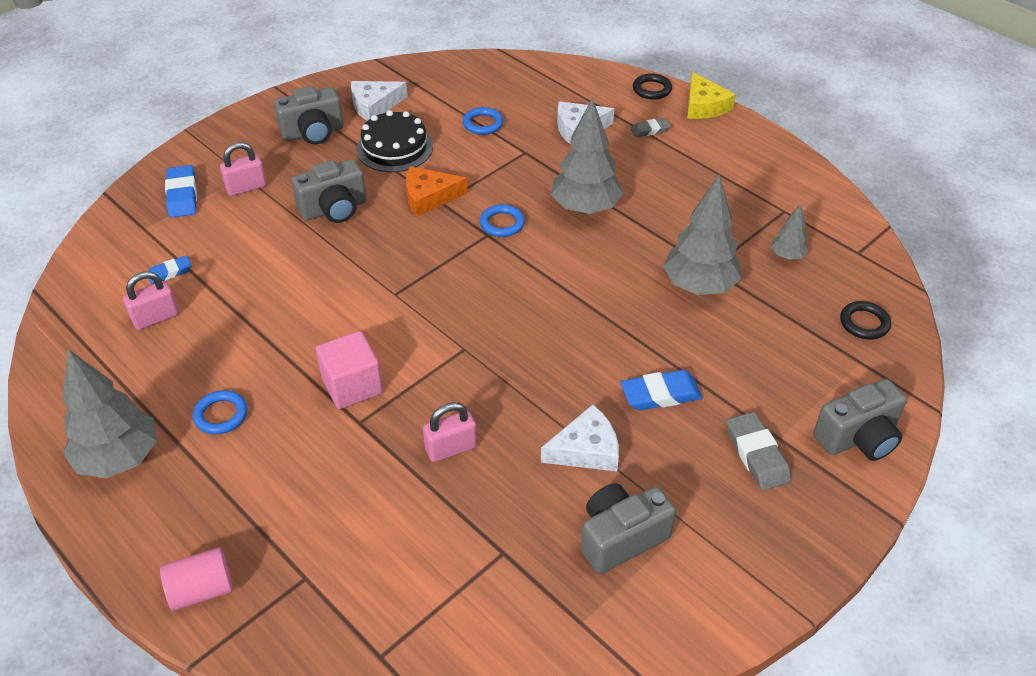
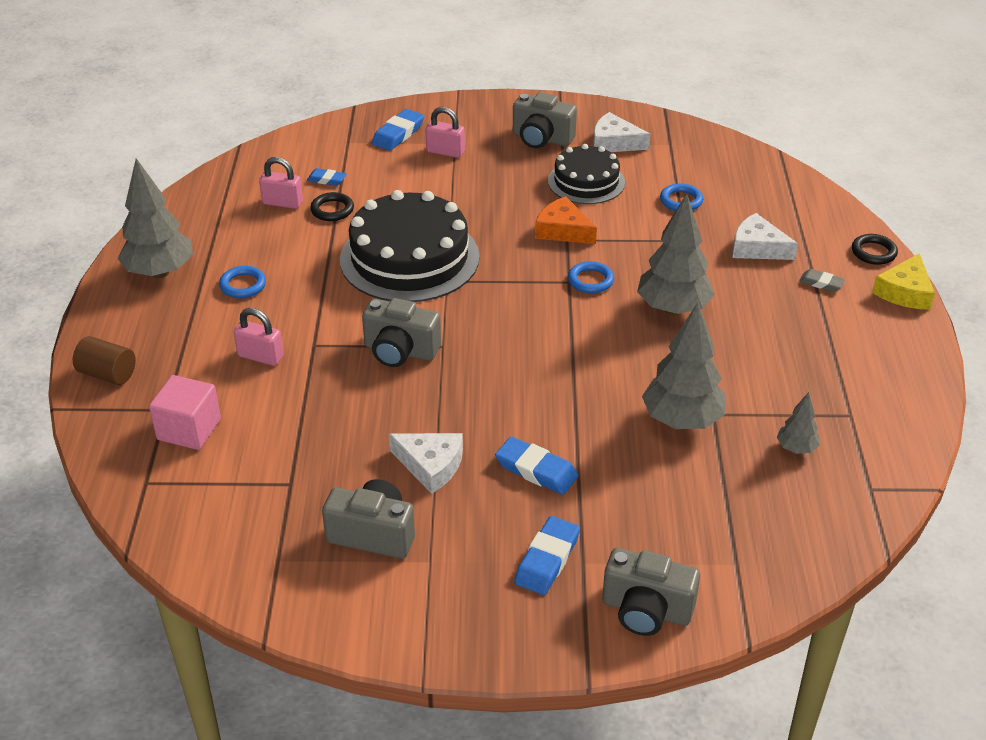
camera: 45 degrees right, 5 degrees down
(201, 590) = (108, 374): pink cylinder -> brown cylinder
(334, 209) = (484, 200): grey camera -> grey camera (400, 351)
(339, 295) = (409, 258): none -> black cake
(352, 386) = (339, 320): pink cube -> pink cube (189, 429)
(451, 448) = (346, 400): pink padlock -> pink padlock (260, 356)
(756, 454) = (547, 559): grey eraser -> blue eraser
(864, 323) = (786, 541): black ring -> black ring (332, 210)

